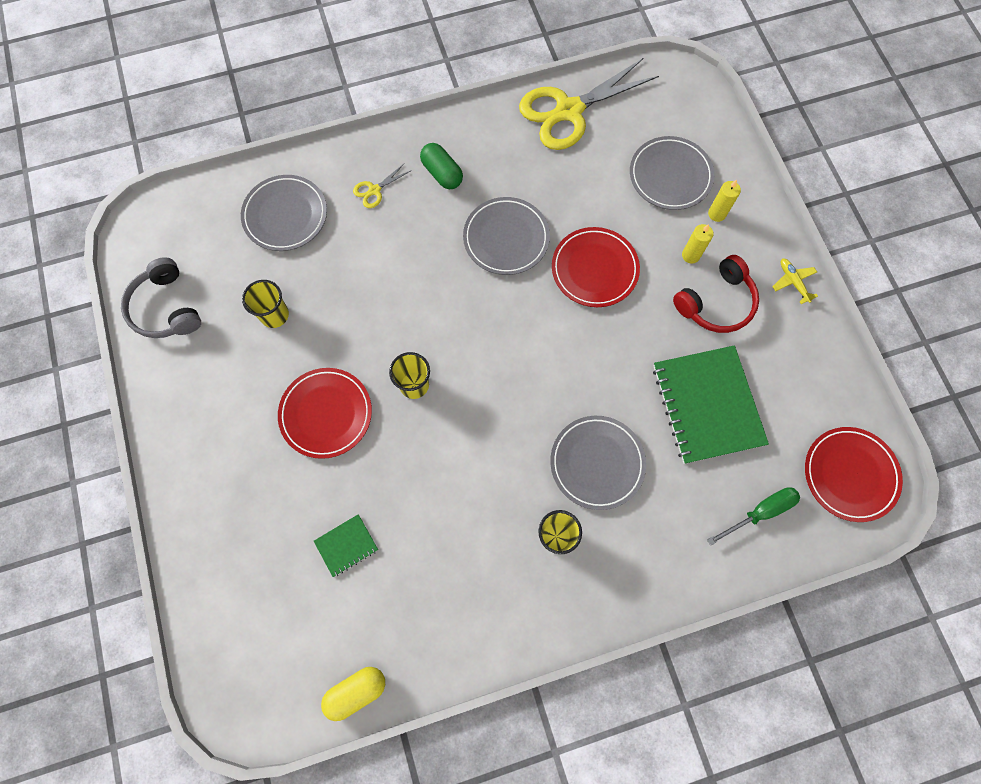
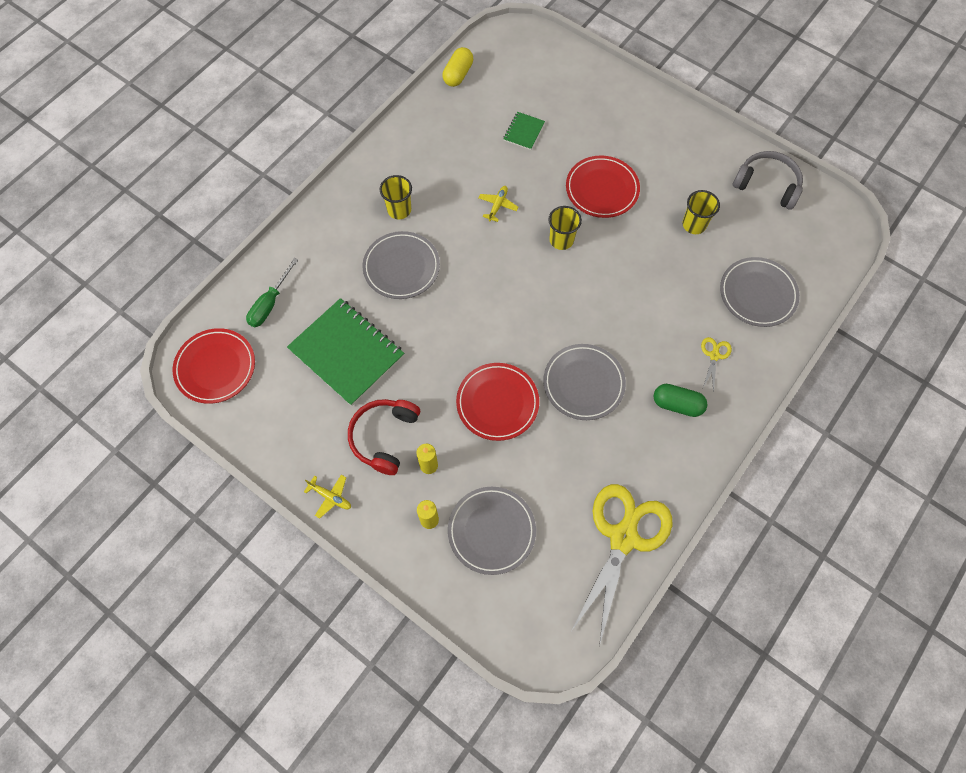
camera: 145 degrees right, 5 degrees down
(447, 469) = (497, 205): none -> yellow plane

